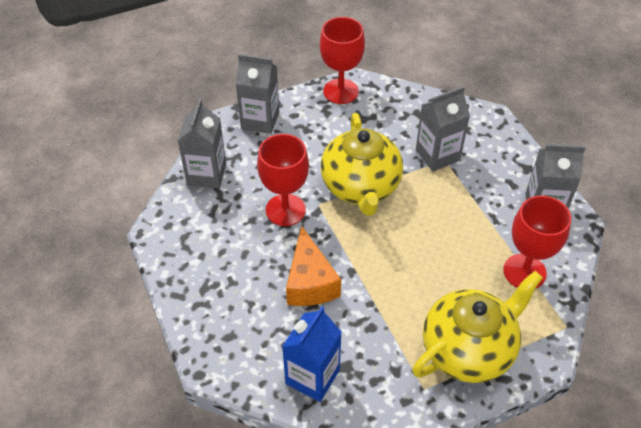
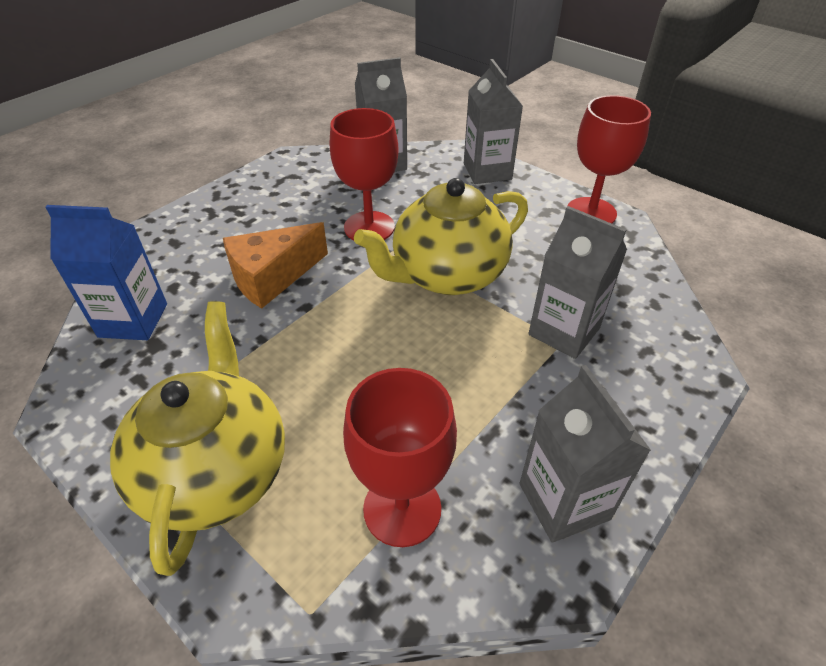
camera: 65 degrees right, 5 degrees down
(468, 349) = (216, 471): yellow teapot -> yellow teapot turned 120 degrees counterclockwise

